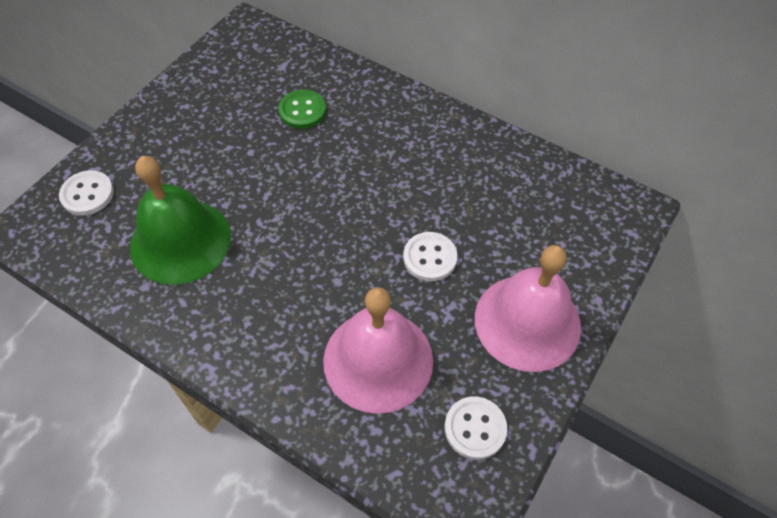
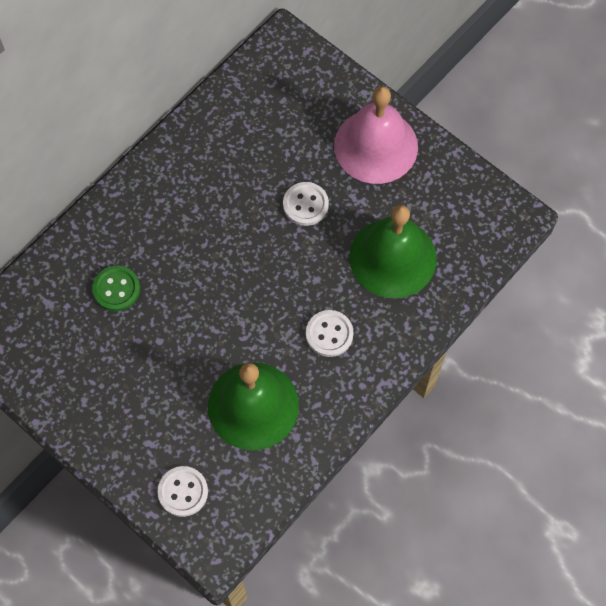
camera: 80 degrees left, 10 degrees up
(378, 360) = (393, 257): pink bell -> green bell
(475, 428) = (456, 200): white button -> white button (329, 334)

